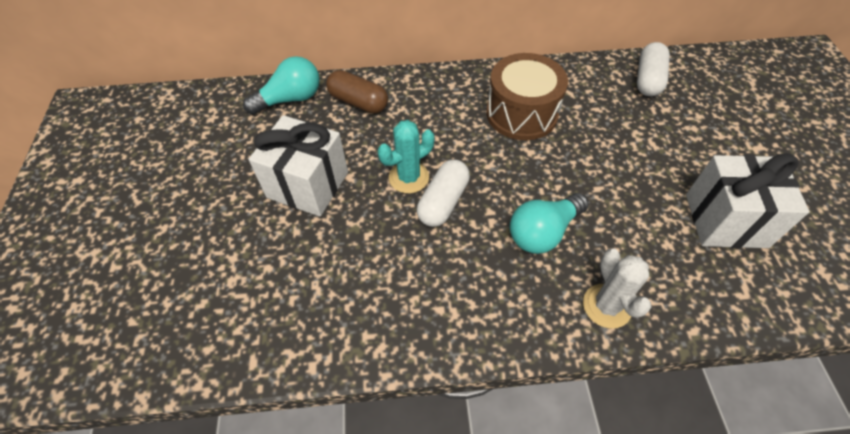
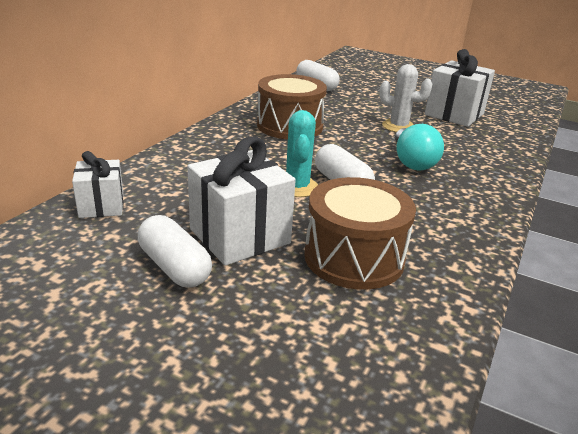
camera: 60 degrees left, 25 degrees down
(248, 175) = (174, 267): none -> white capsule
(290, 99) = (101, 206): turquoise light bulb -> white gift
(329, 263) = (354, 257): none -> brown drum
(358, 102) = (169, 175): brown capsule -> none
(606, 306) = (492, 167): white cactus -> white cactus (398, 126)

